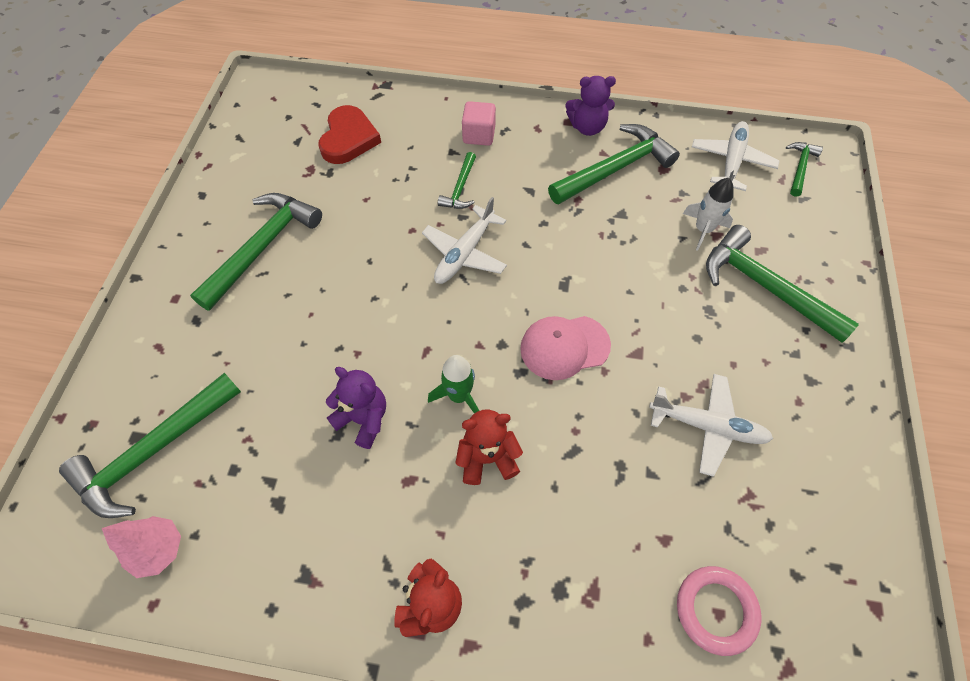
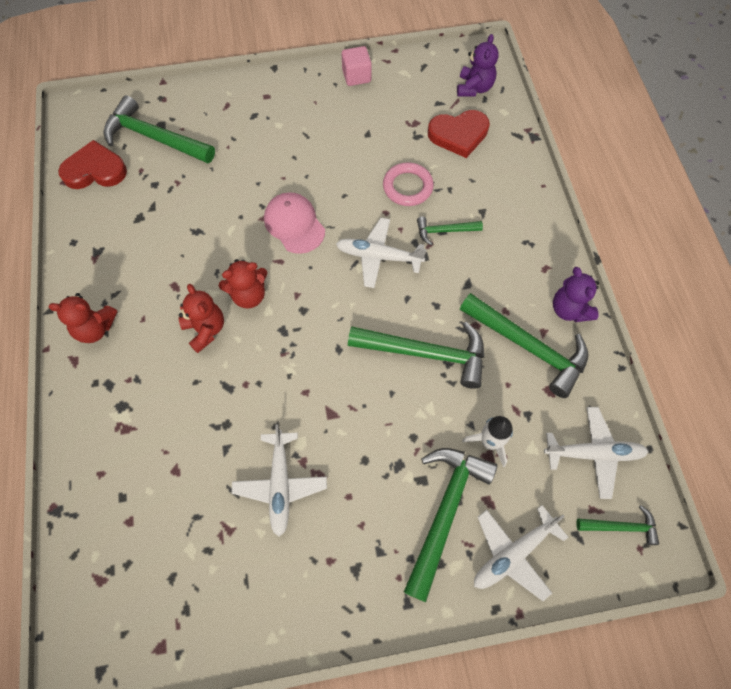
camera: 70 degrees right, 5 degrees up
(159, 550) = (95, 170): pink tree -> red heart
(262, 248) = (327, 125): green hammer -> green hammer (425, 353)
(363, 419) = (211, 242): purple teddy bear -> purple teddy bear (474, 88)
(459, 396) = (249, 295): green rocket -> red teddy bear
(479, 135) = (512, 225): pink cube -> pink cube (356, 76)
(564, 347) = (317, 356): pink cap -> pink cap (294, 224)
(715, 610) = (131, 518): pink ring -> pink ring (407, 187)
(812, 248) = (513, 553): none -> white plane

